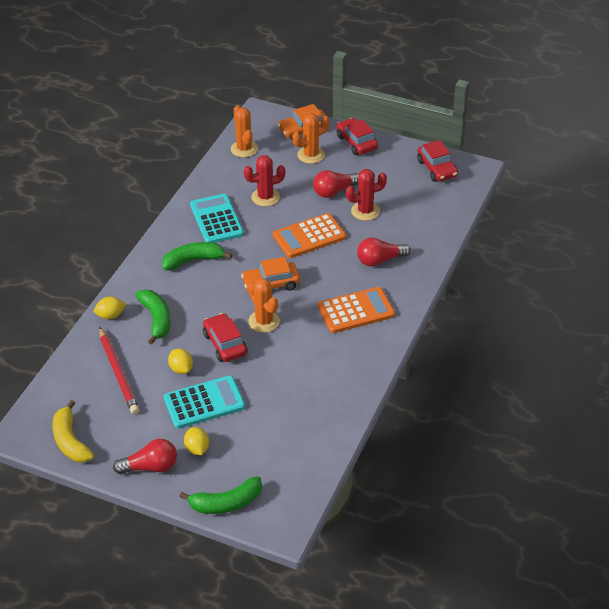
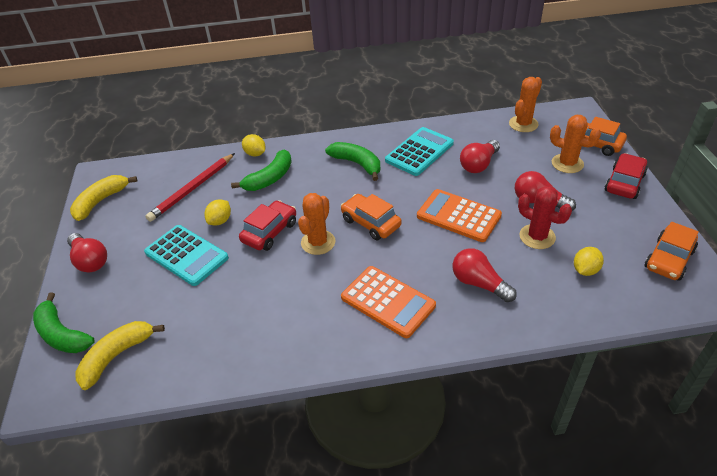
camera: 60 degrees right, 0 degrees up
(197, 449) = (125, 279): yellow lemon -> yellow lemon (585, 270)
(265, 197) = (478, 164): red cactus -> red light bulb
(279, 474) = (117, 356): none -> yellow banana
(437, 168) = (669, 259): red car -> orange car

